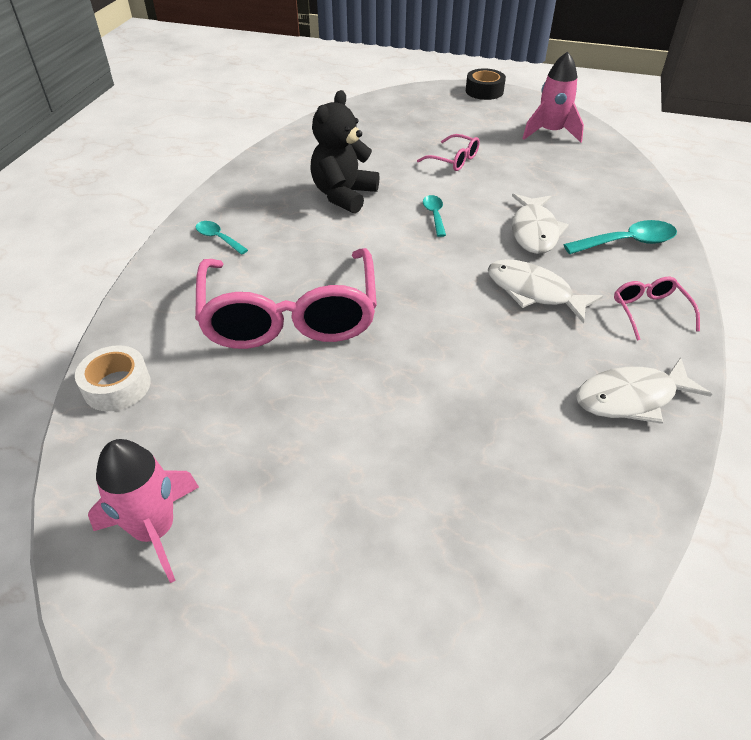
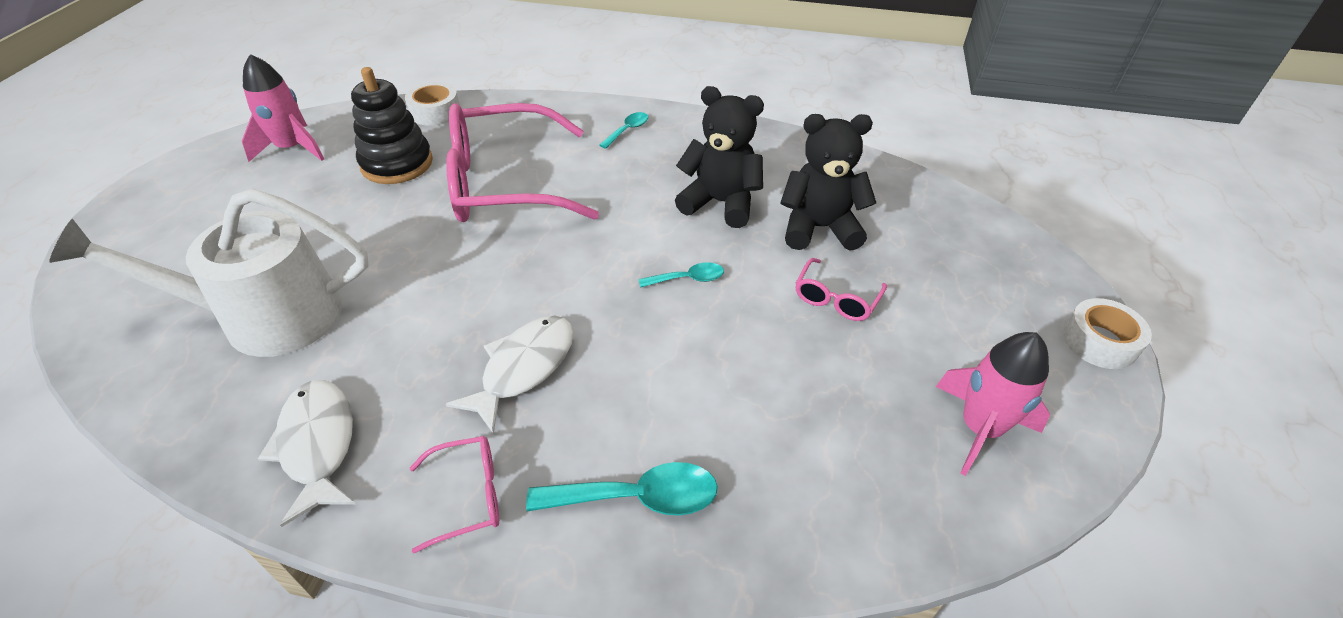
camera: 85 degrees right, 0 degrees up
(228, 407) = (397, 164): none -> black stacking toy
(380, 157) = (819, 228): none -> black teddy bear
(484, 91) = (1099, 342): black tape -> white tape
(491, 471) = (267, 317): none -> white watering can
(534, 231) = (659, 379): white fish -> none
(627, 242) = (638, 497): turquoise spoon -> turquoise spoon turned 75 degrees counterclockwise

